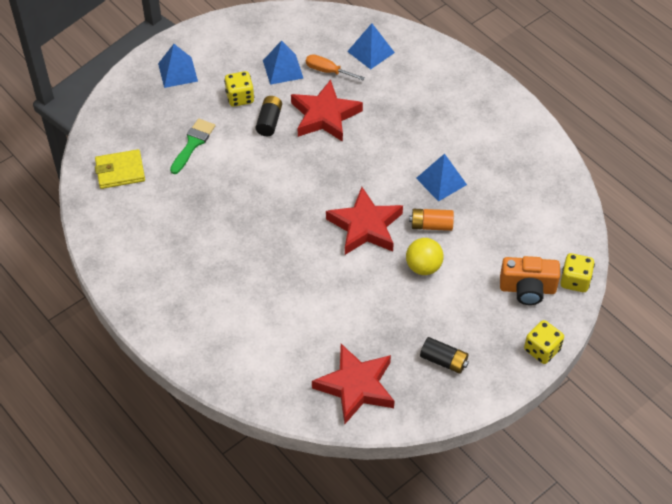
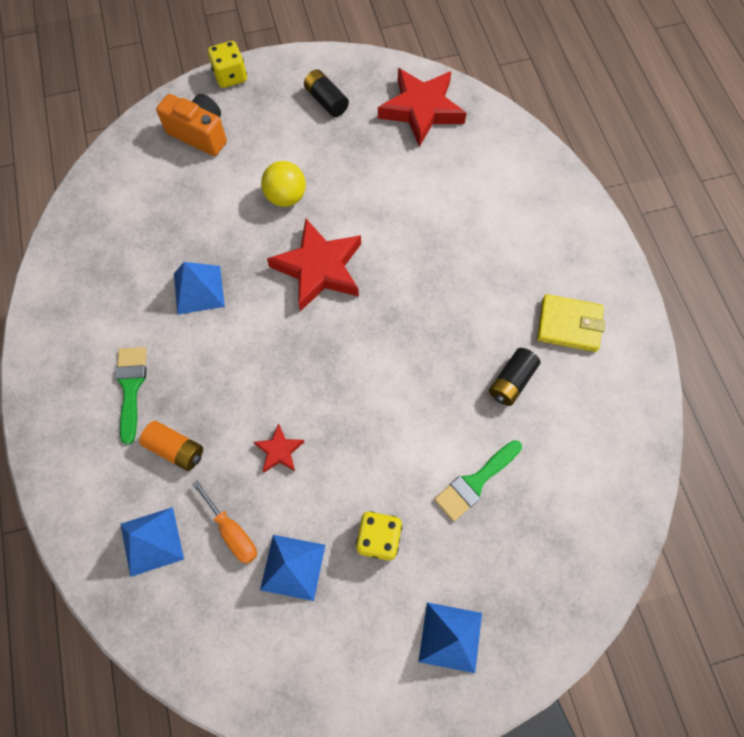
camera: 155 degrees left, 15 degrees up
(120, 171) = (588, 478): yellow wallet -> yellow wallet (569, 325)
(269, 122) = (357, 474): black battery -> black battery (511, 381)
(325, 116) = (279, 451): red star -> red star, size x0.47
(431, 225) = (247, 240): orange battery -> orange battery (176, 449)
(441, 113) = (131, 387): none -> green brush
(575, 281) = (148, 124): yellow dice -> none

